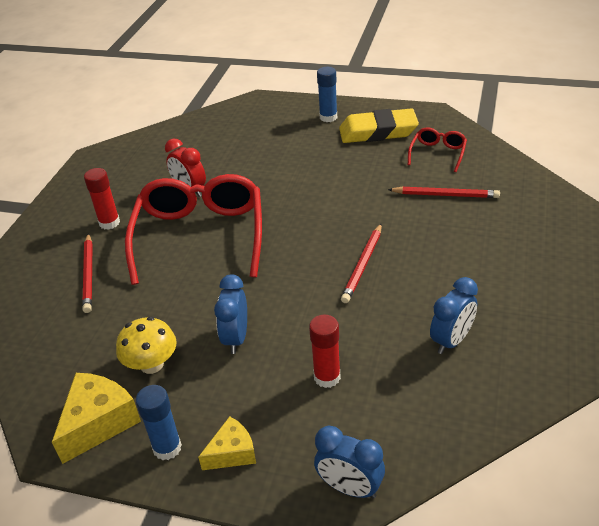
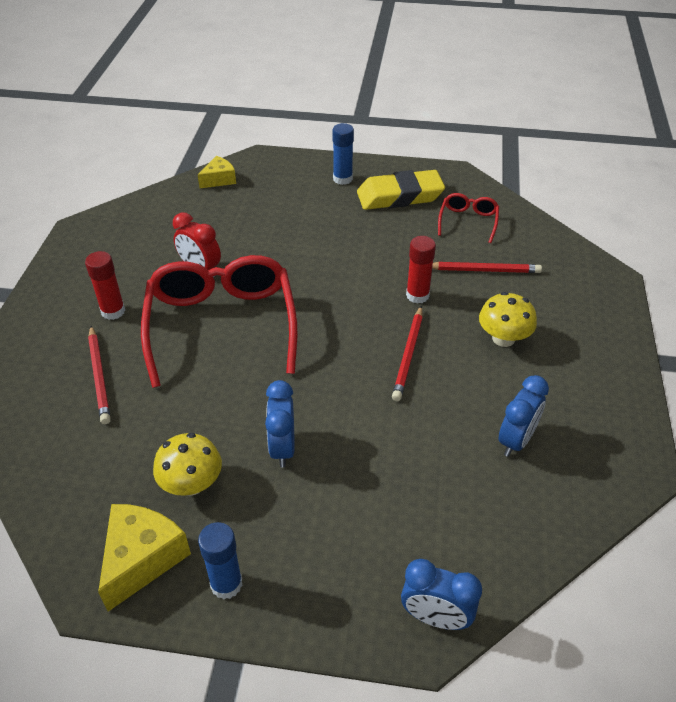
camera: 10 degrees left, 5 degrees up
(232, 453) = (300, 585): yellow cheese -> yellow cheese (219, 179)
(327, 377) = (390, 489): red glue stick -> red glue stick (417, 295)
(454, 253) = (503, 338): none -> yellow mushroom

